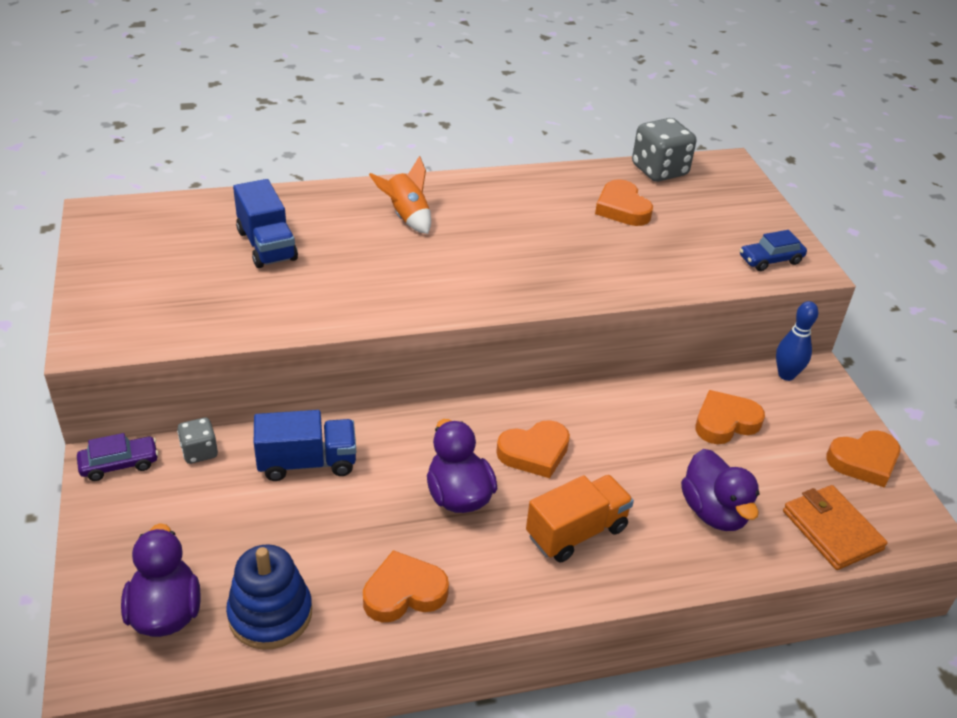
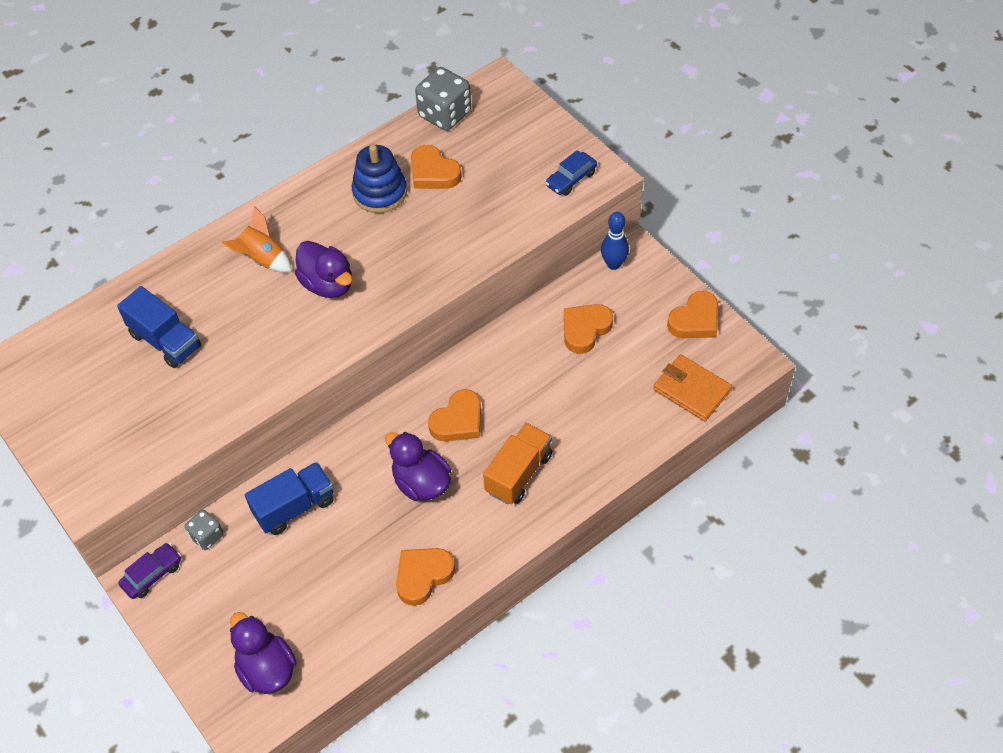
camera: 20 degrees left, 15 degrees up
(270, 614) = (340, 635): blue stacking toy -> blue stacking toy (380, 193)
(714, 512) = (606, 412): purple duck -> purple duck (328, 284)

